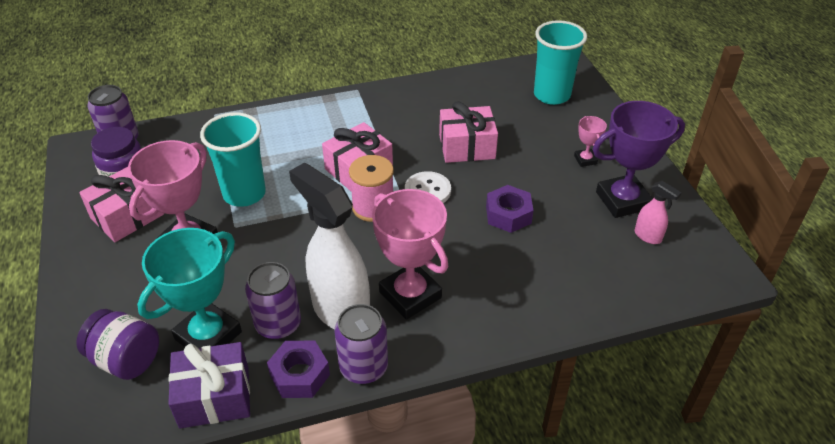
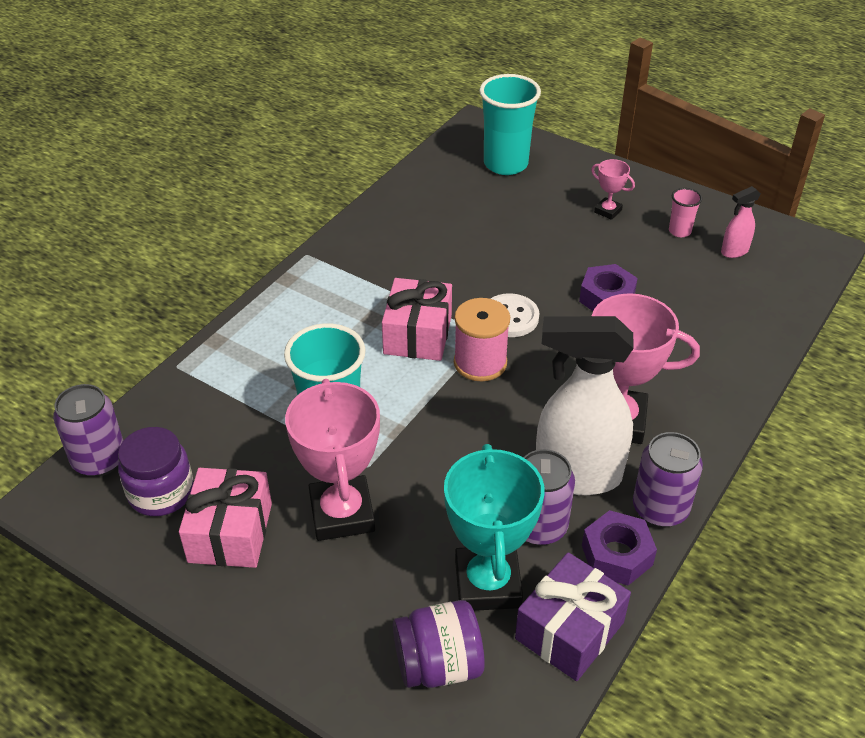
camera: 40 degrees left, 0 degrees up
(467, 147) = (492, 255): pink gift -> none
(622, 200) = (679, 231): purple trophy -> pink cup
(648, 236) = (734, 251): pink spray bottle -> pink spray bottle turned 150 degrees clockwise

